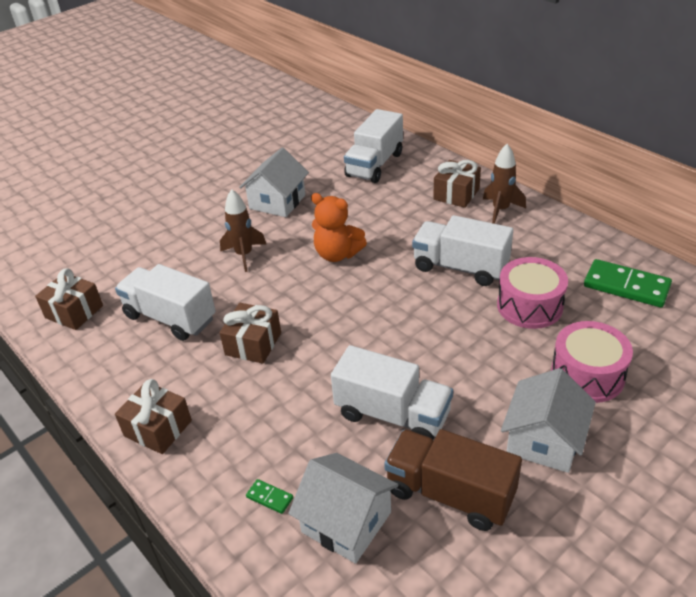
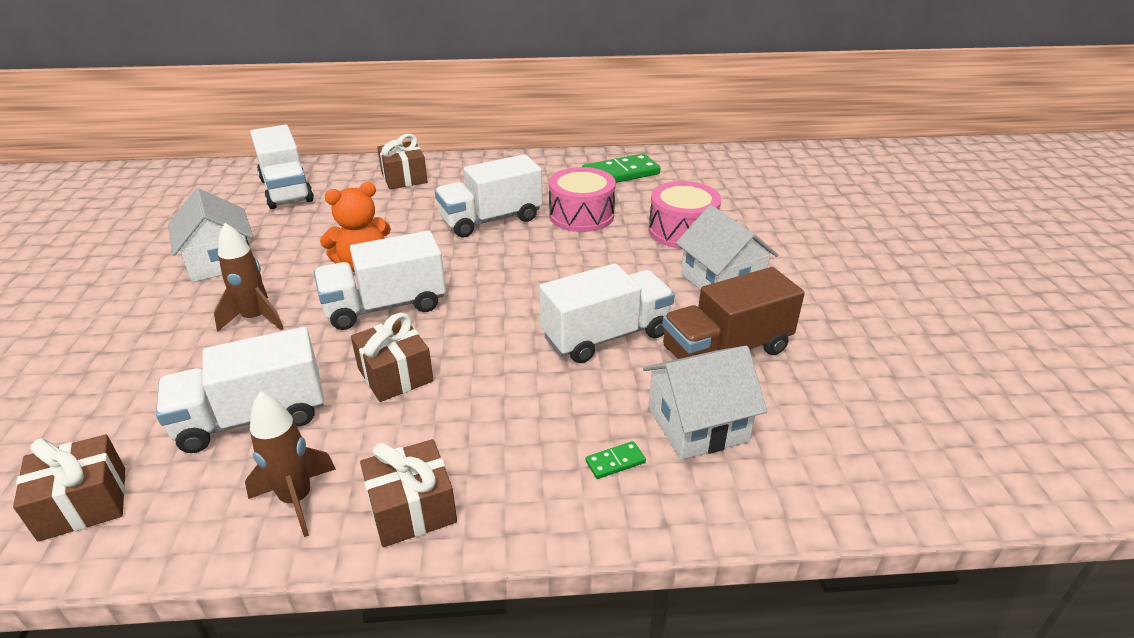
camera: 55 degrees left, 5 degrees down
(309, 293) = (385, 306): none -> white truck
(500, 210) = (459, 172): brown rocket -> brown rocket (297, 499)

